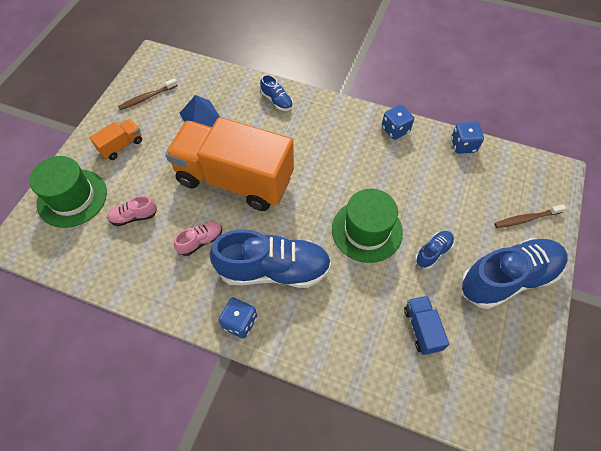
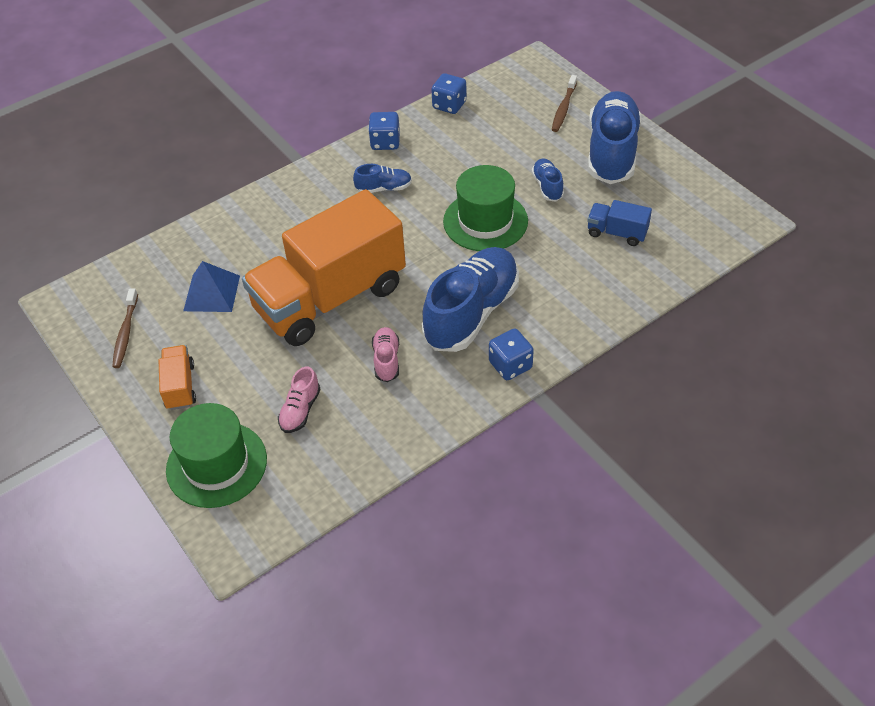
camera: 55 degrees left, 10 degrees down
(277, 101) = (253, 216): blue shoe -> blue shoe (384, 188)

